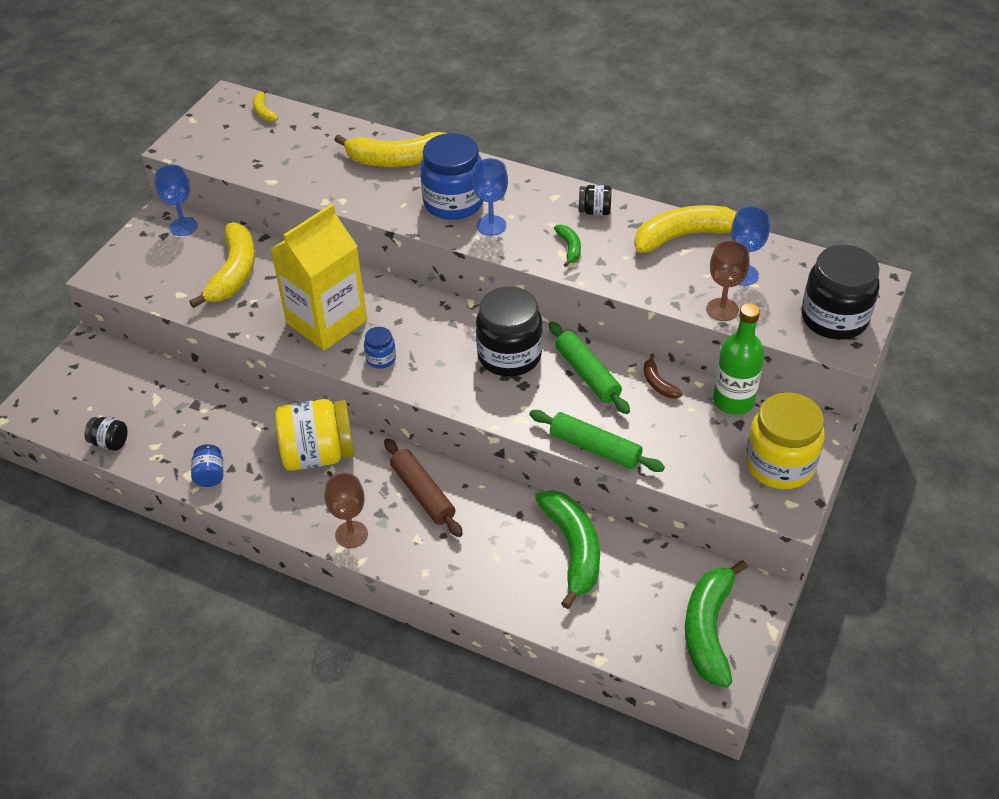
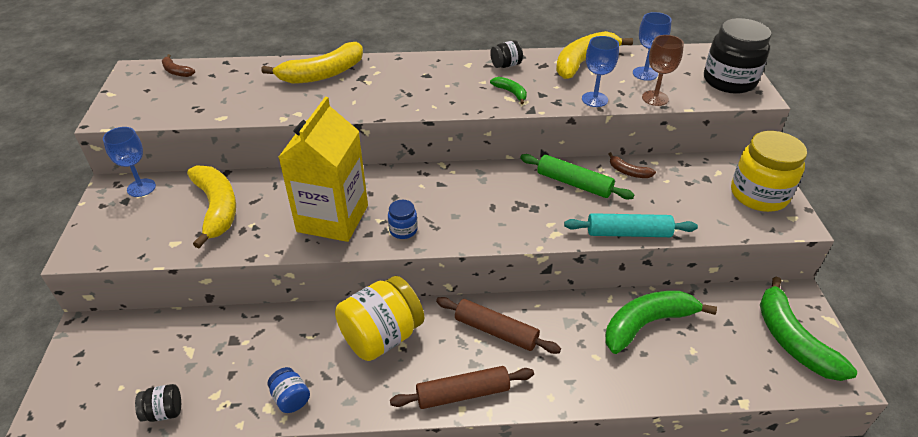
camera: 30 degrees left, 5 degrees down
(264, 111) = (176, 71): yellow banana -> brown banana
(351, 534) = (463, 393): brown goblet -> brown rolling pin
(453, 202) = (394, 89): blue jar -> none
(491, 225) = (438, 95): blue goblet -> blue goblet (594, 99)
(509, 356) = (505, 191): black jar -> none
(573, 549) = (647, 324): green banana -> green banana turned 75 degrees counterclockwise
(595, 448) = (628, 233): green rolling pin -> turquoise rolling pin
(733, 401) = (688, 165): green bottle -> none

